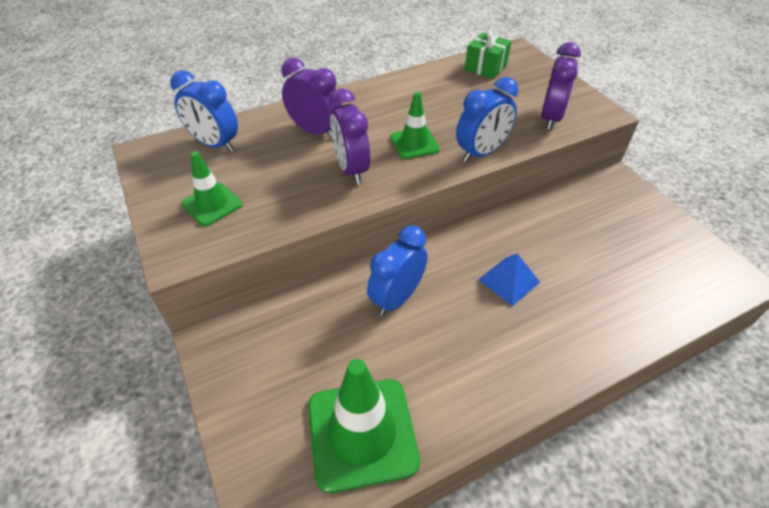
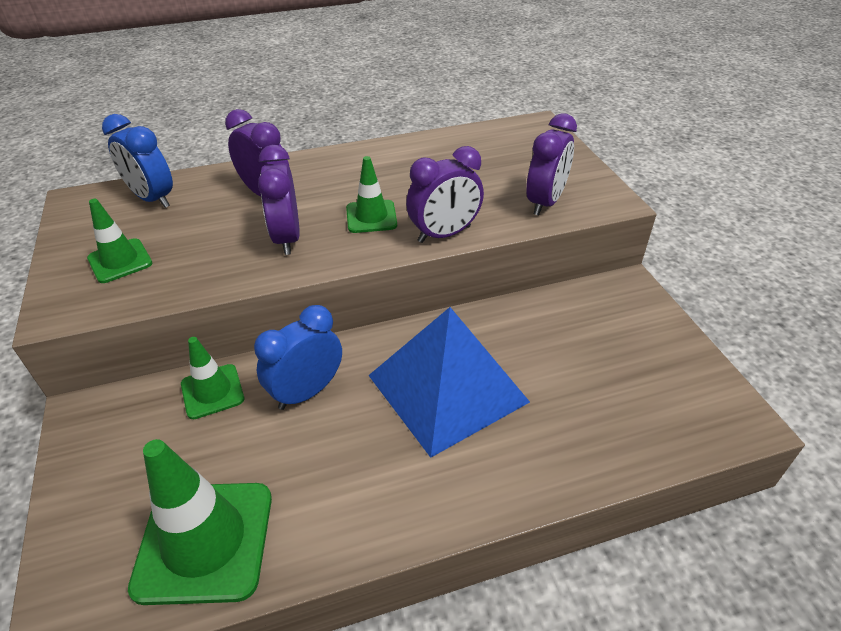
camera: 10 degrees right, 5 degrees down
(317, 308) = (212, 391): none -> green traffic cone
(481, 153) = (444, 234): blue clock -> purple clock
(485, 67) = (491, 140): green gift -> none
(509, 280) = (447, 388): blue pyramid -> blue pyramid, size x2.18

